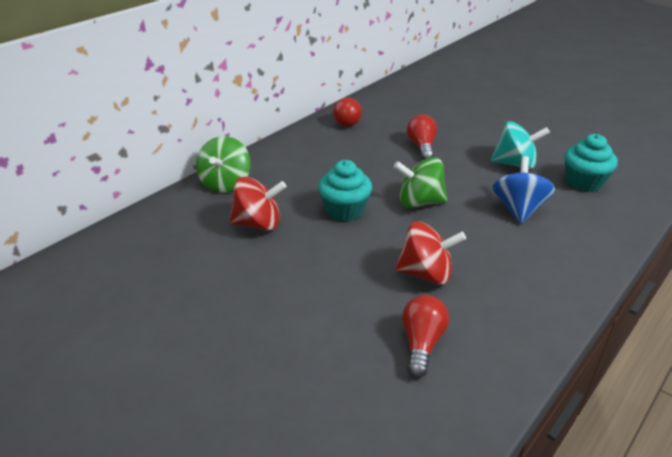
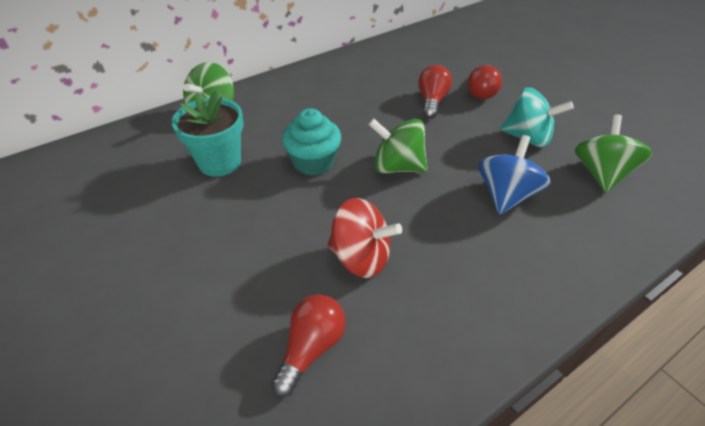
camera: 15 degrees right, 10 degrees up
(258, 223) = (220, 162): red spinning top -> turquoise flower pot
(347, 121) = (368, 61): red light bulb -> red light bulb (482, 91)
(583, 182) = (601, 174): turquoise cupcake -> green spinning top

